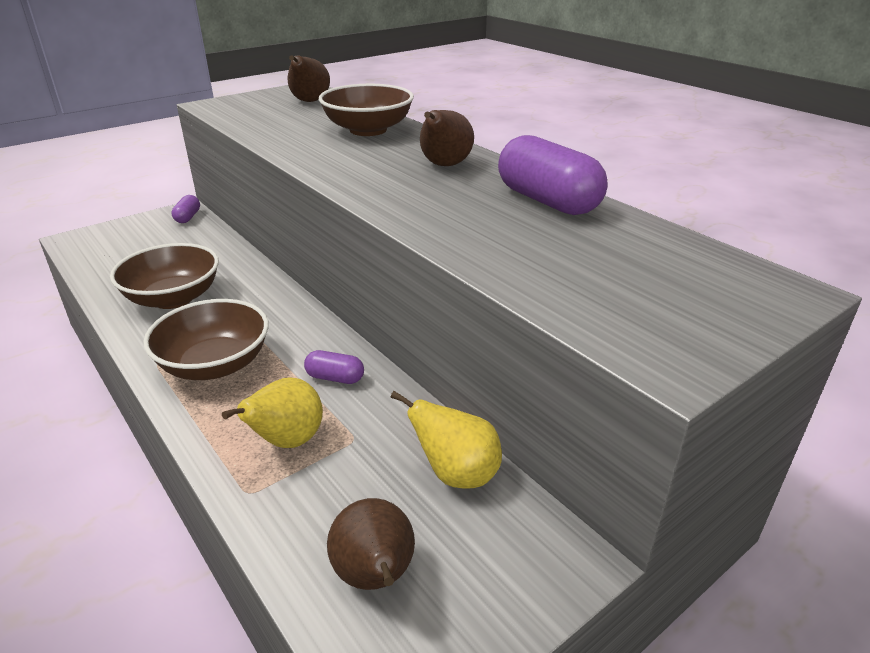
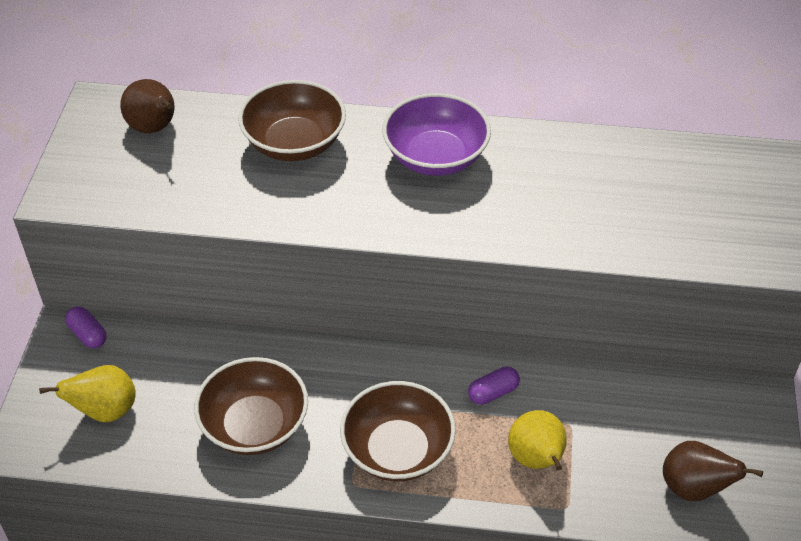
camera: 45 degrees left, 15 degrees up
(444, 165) = (435, 157): brown pear -> purple bowl
(456, 474) = (653, 398): yellow pear -> yellow pear (105, 411)
(547, 201) = (562, 156): purple capsule -> none

